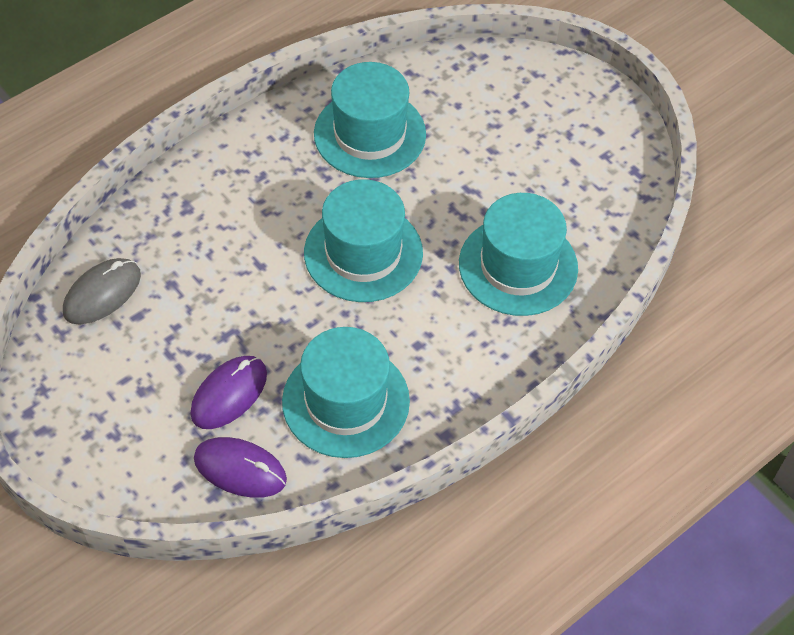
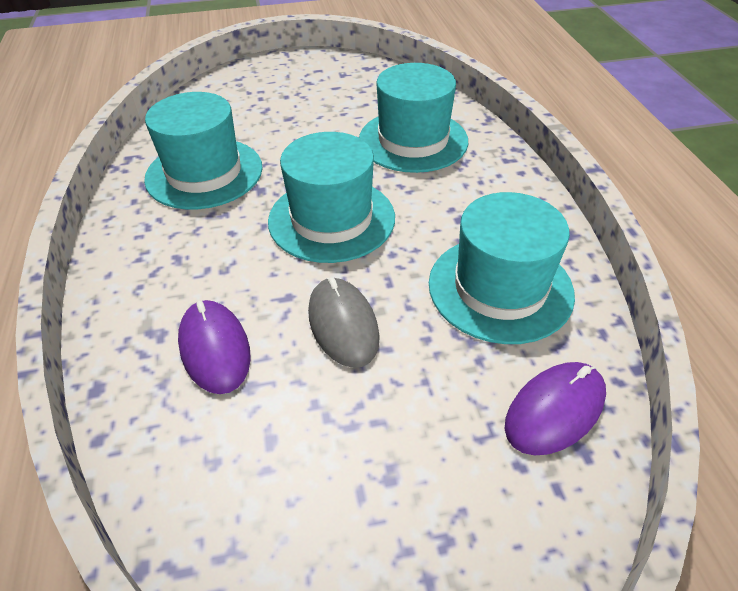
camera: 60 degrees left, 10 degrees down
(102, 293) = (205, 470): grey mouse -> grey mouse (343, 324)
(229, 394) = (442, 384): purple mouse -> purple mouse (214, 348)

